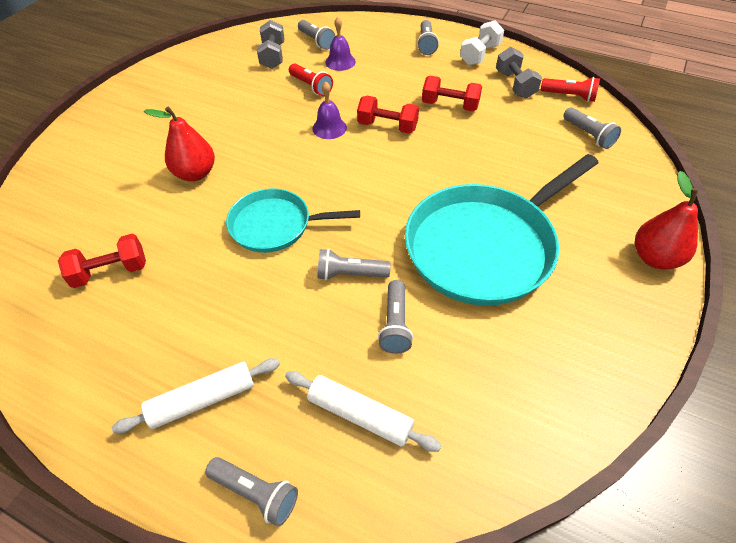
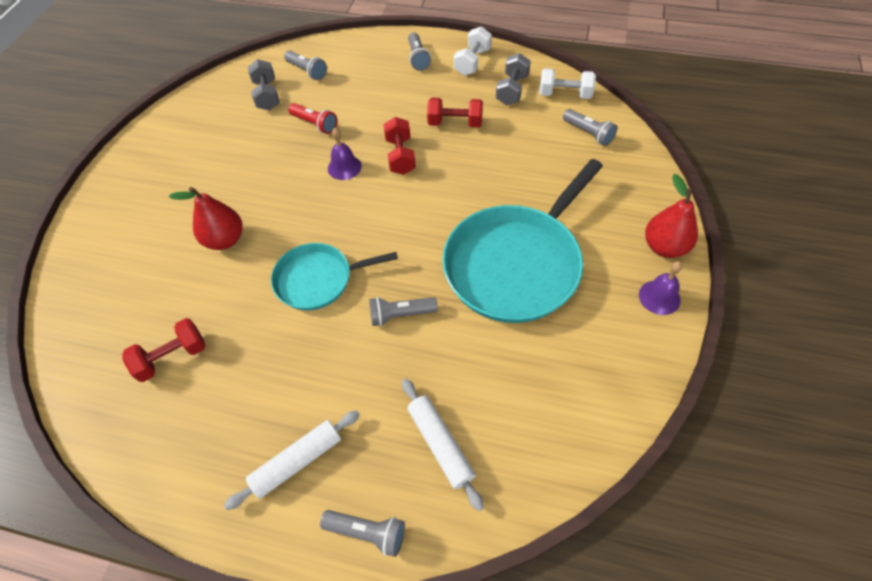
camera: 10 degrees left, 5 degrees up
(340, 62) = (337, 91): purple bell -> purple bell (659, 297)
(360, 415) = (440, 444): white rolling pin -> white rolling pin turned 45 degrees clockwise
(387, 126) = (400, 156): red dumbbell -> red dumbbell turned 75 degrees clockwise
(395, 324) = (452, 355): grey flashlight -> none
(515, 85) = (512, 90): grey dumbbell -> grey dumbbell turned 45 degrees clockwise
(569, 96) = (564, 94): red flashlight -> white dumbbell

